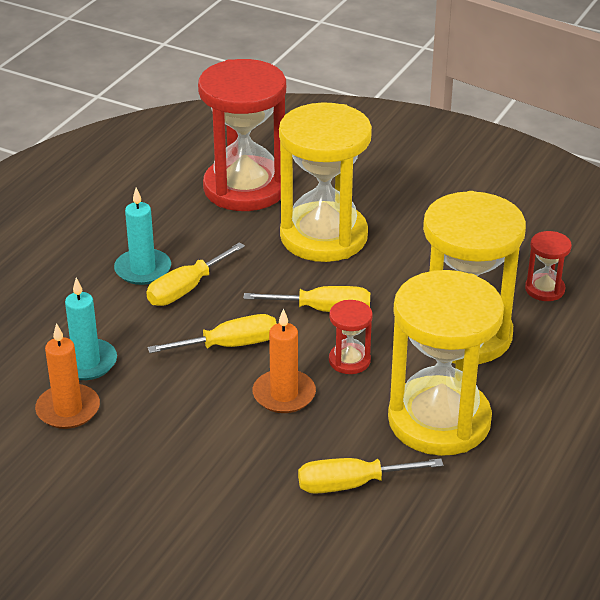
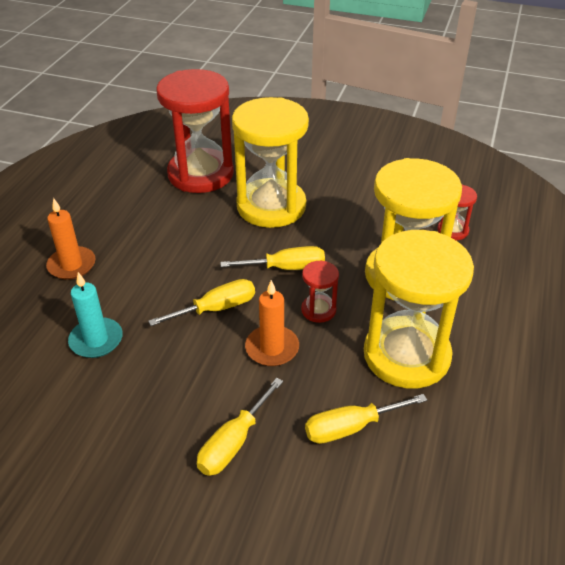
camera: 10 degrees left, 5 degrees up
(68, 409) = (86, 388): orange candle -> orange candle (72, 265)
(143, 269) = (131, 250): turquoise candle -> none
(186, 289) = (170, 263): yellow screwdriver -> yellow screwdriver (233, 442)

